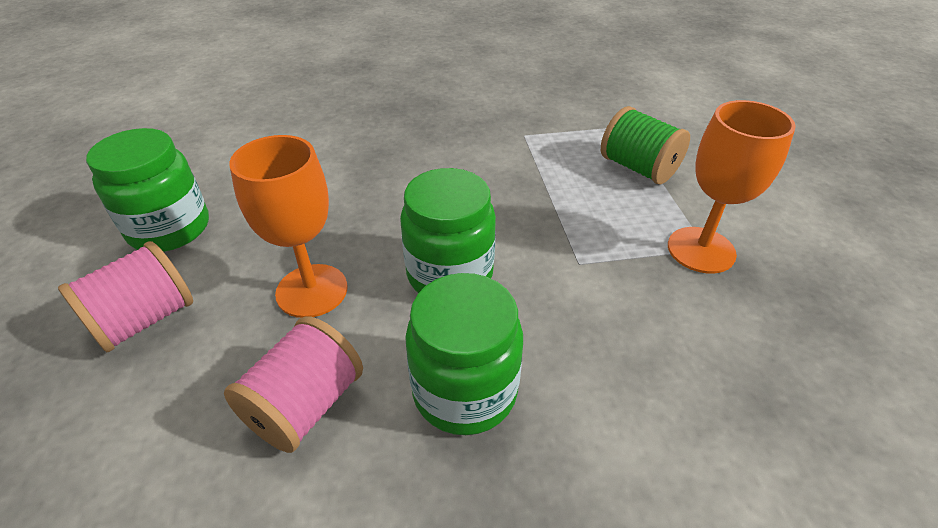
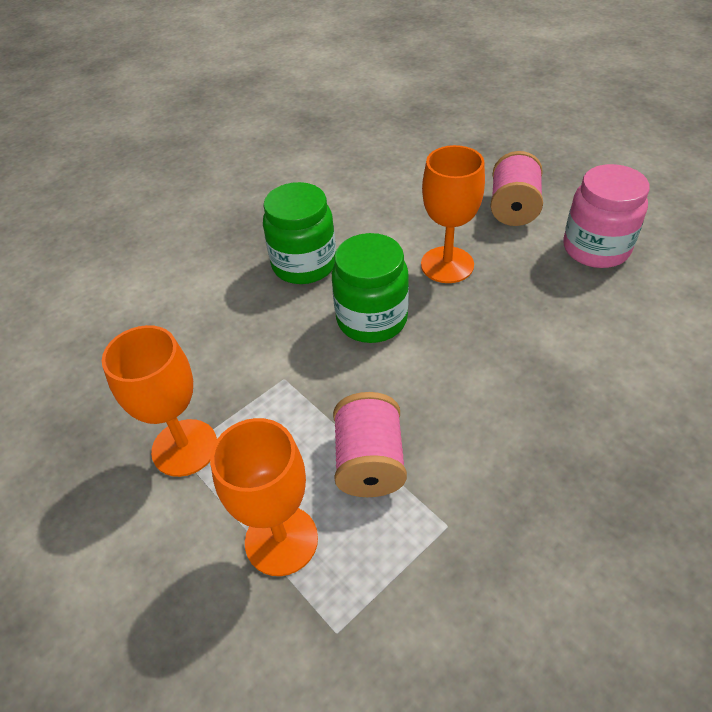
camera: 150 degrees right, 5 degrees up
(169, 229) = (596, 249): green jar -> pink jar
(305, 405) = (379, 222): pink spool -> pink spool (370, 462)
(638, 168) = (281, 540): green spool -> orange goblet

